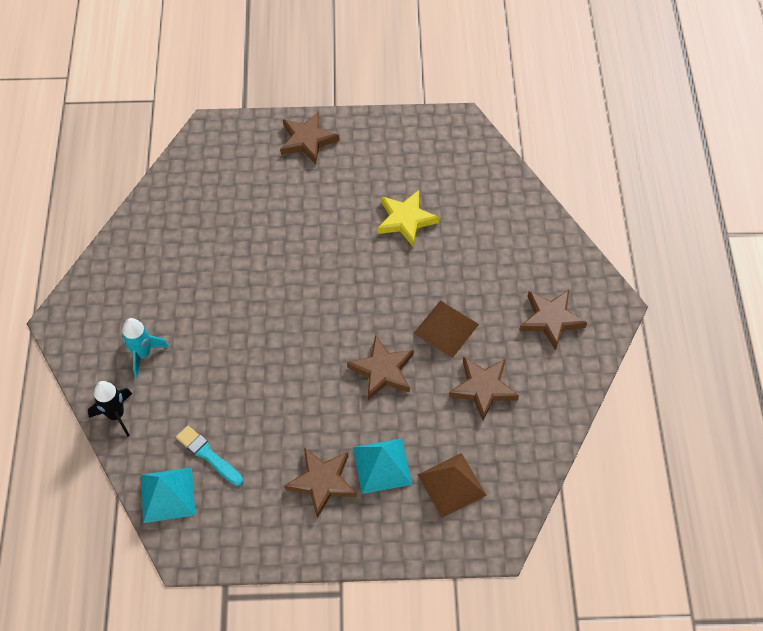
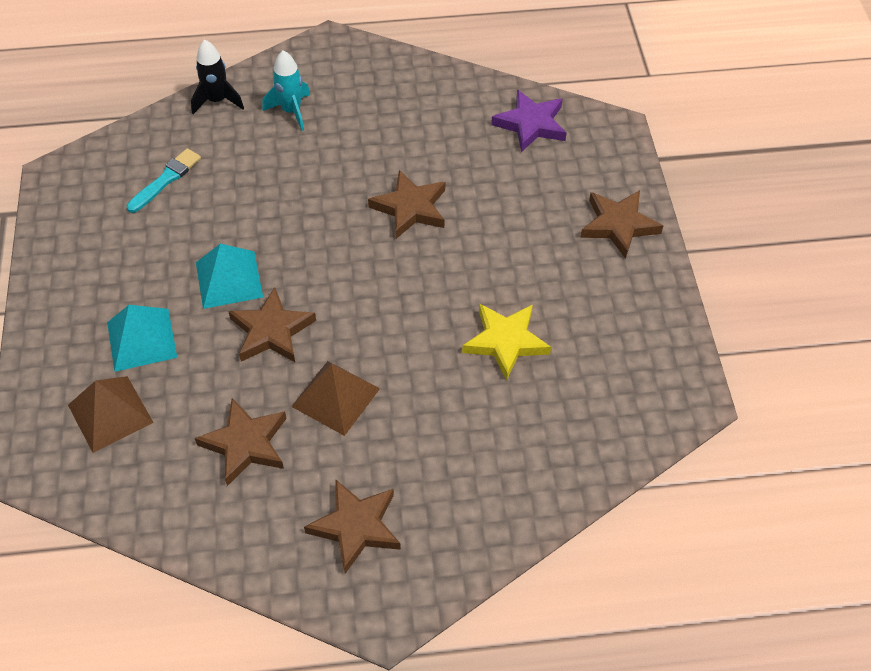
camera: 85 degrees right, 5 degrees down
(167, 494) = (122, 152): turquoise pyramid -> turquoise pyramid (229, 279)
(194, 182) = (531, 124): none -> purple star
(322, 482) = (125, 283): brown star -> brown star (410, 208)

